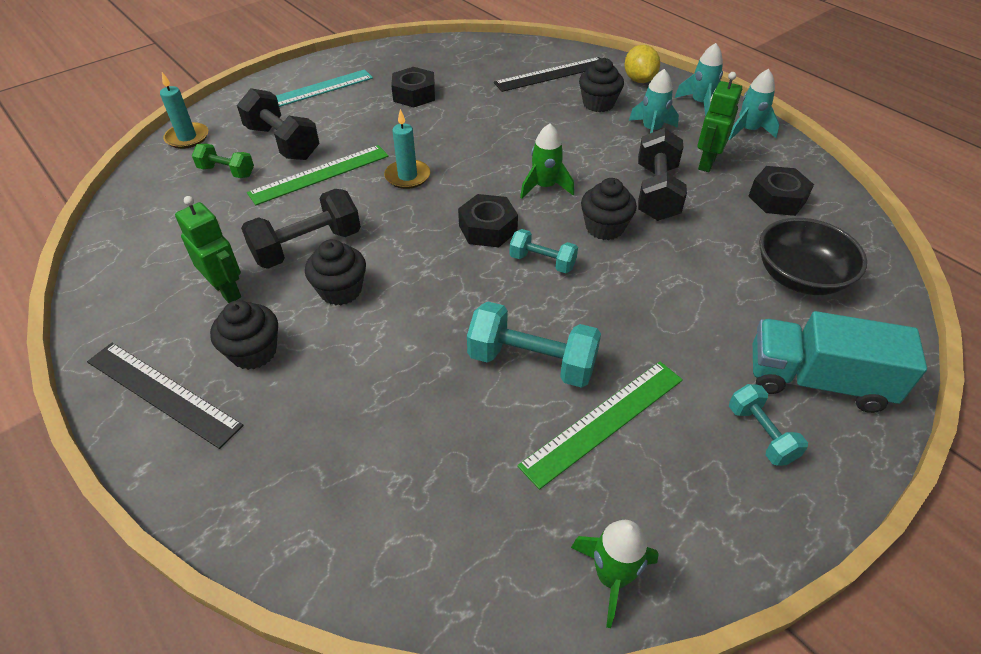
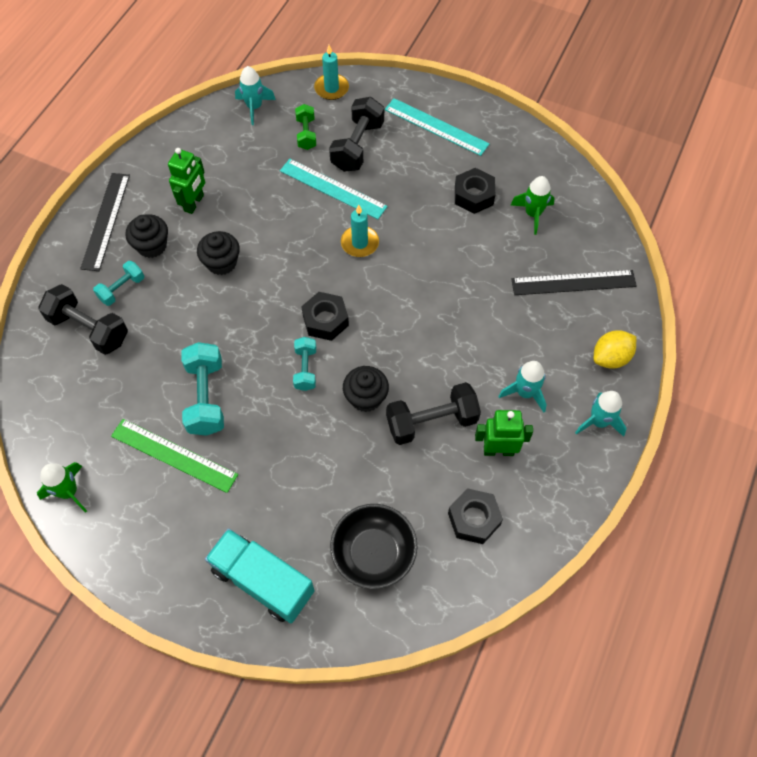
camera: 65 degrees right, 15 degrees up
(307, 246) = (253, 223): black dumbbell -> black dumbbell (89, 329)
(320, 174) = (333, 188): green ruler -> turquoise ruler
(545, 187) = (396, 339): green rocket -> green rocket (533, 214)
(551, 74) = (573, 283): black ruler -> black ruler turned 45 degrees counterclockwise
(598, 104) = (545, 337): black cupcake -> none
(748, 130) = (574, 474): turquoise rocket -> turquoise rocket (254, 107)
(760, 434) = (199, 552): turquoise dumbbell -> turquoise dumbbell (122, 289)
(817, 381) = (263, 581): turquoise truck -> turquoise truck turned 45 degrees counterclockwise

